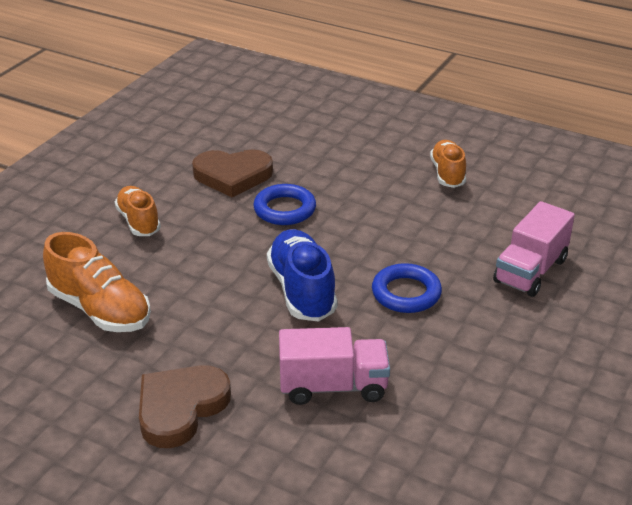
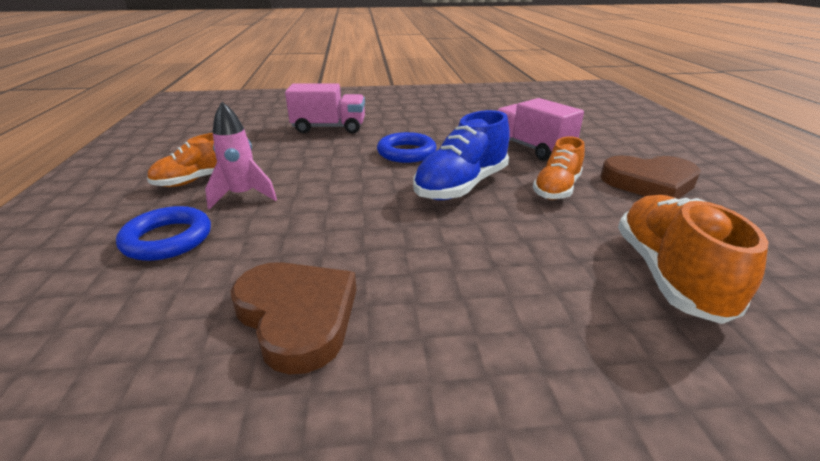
camera: 125 degrees left, 5 degrees down
(138, 221) = (506, 348): orange shoe -> orange shoe (556, 189)
(284, 209) = (346, 240): blue ring -> blue ring (167, 239)
(395, 187) = (243, 196): none -> pink rocket

